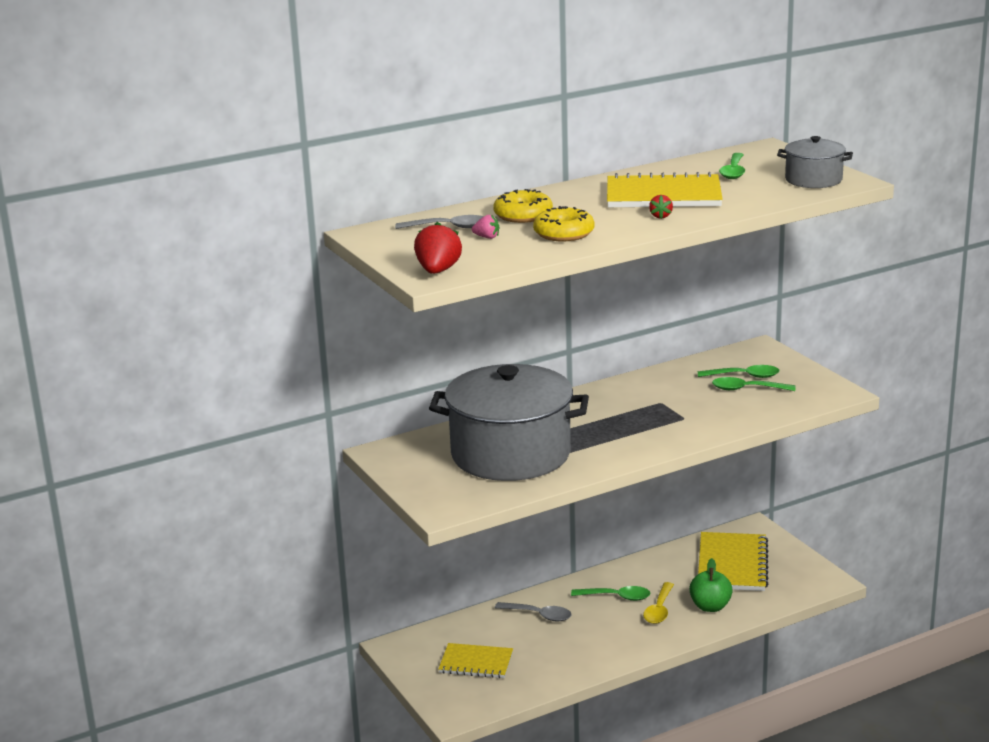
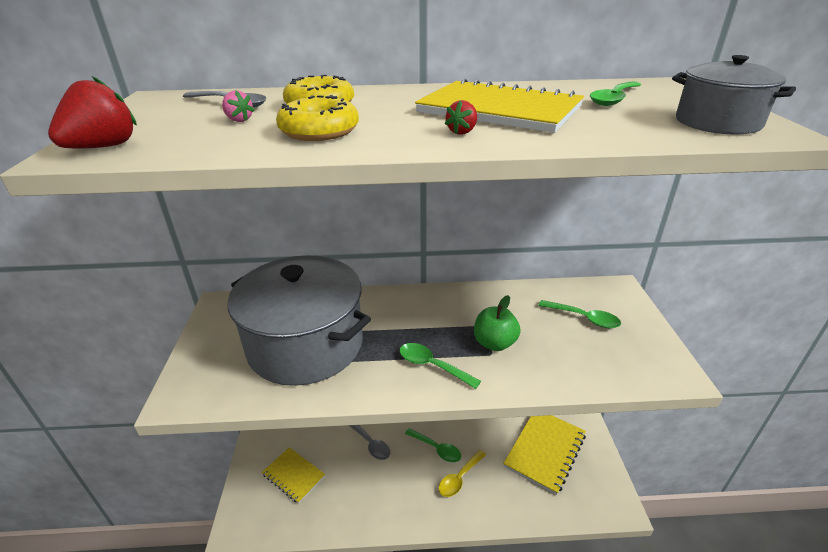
camera: 25 degrees right, 10 degrees up
(710, 607) = (501, 493): green apple -> green apple (494, 343)
(747, 389) = (577, 336): green spoon -> green spoon (432, 366)

